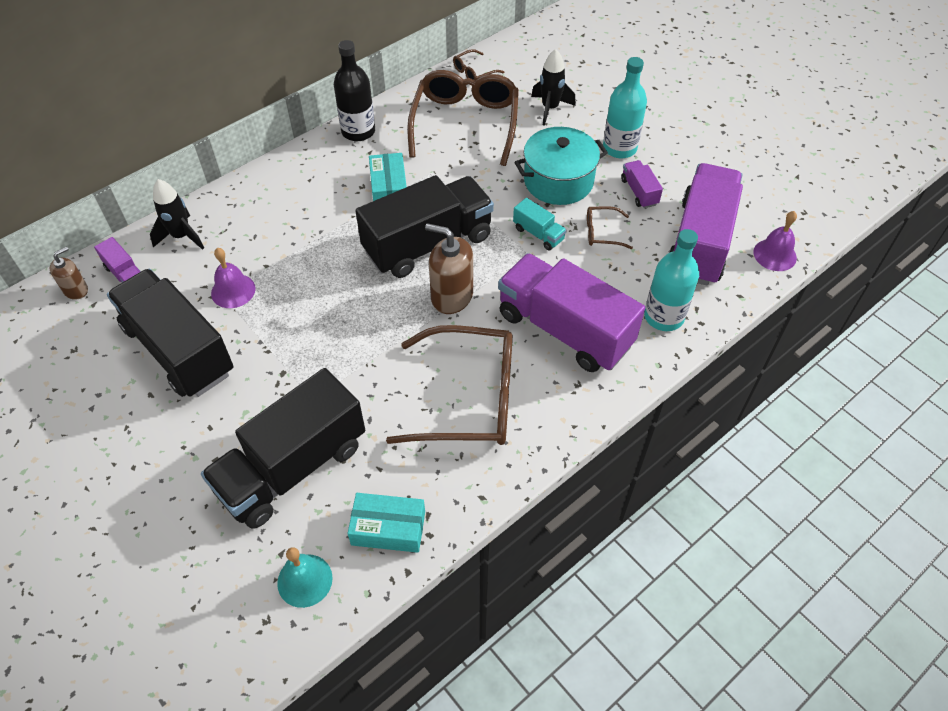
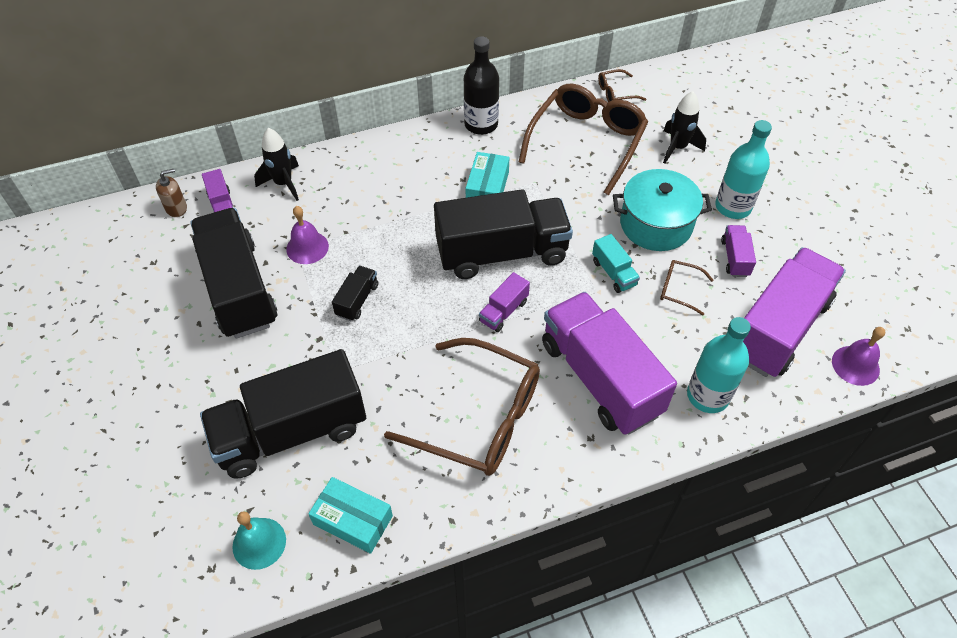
camera: 20 degrees right, 0 degrees up
(305, 326) = (357, 300): none -> black truck
(451, 296) = (503, 311): brown soap dispenser -> purple truck

